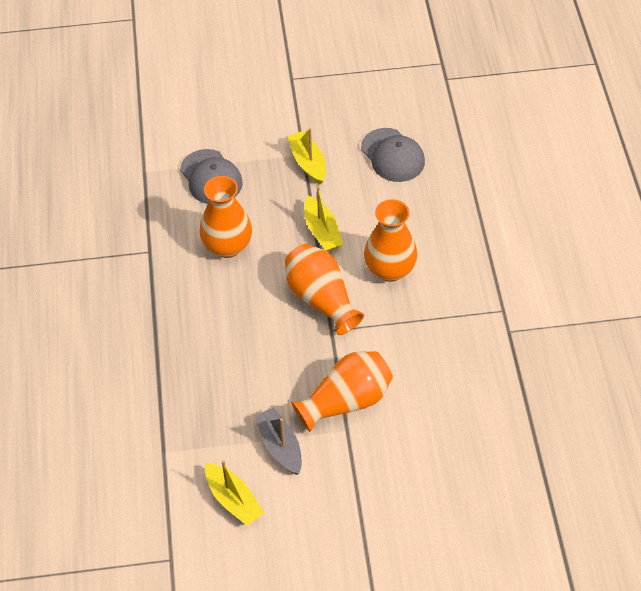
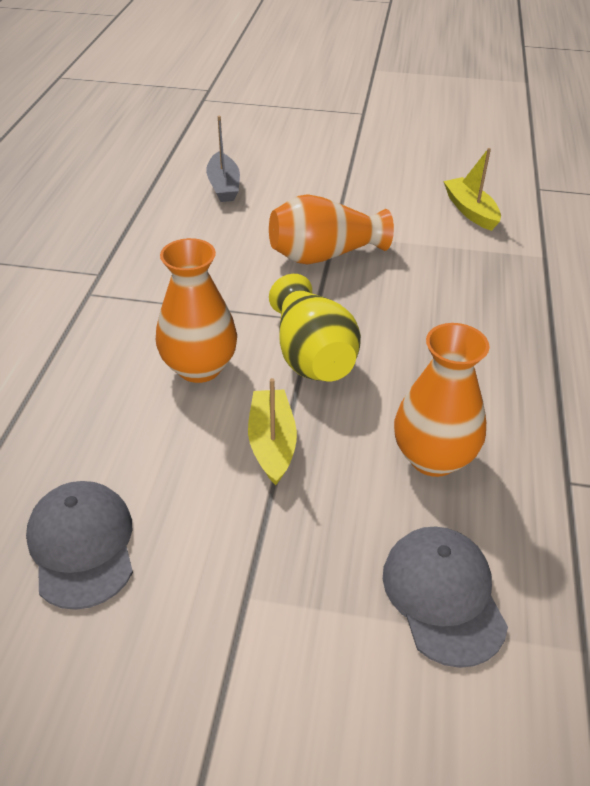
camera: 165 degrees left, 10 degrees down
(280, 446) = (411, 236): grey boat -> grey boat (224, 186)
(308, 162) = (244, 575): yellow boat -> none
(321, 299) = (312, 355): orange vase -> yellow vase

